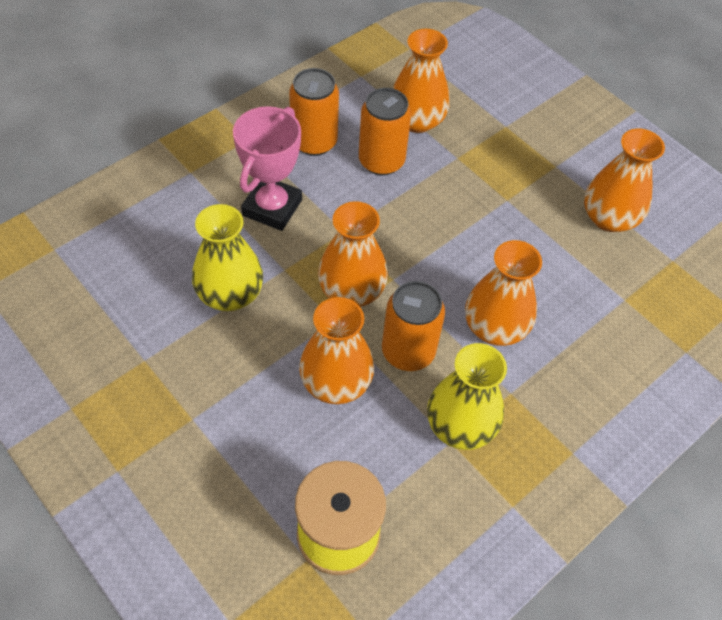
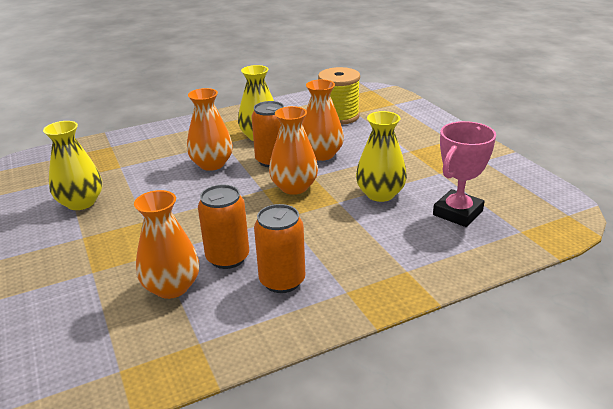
camera: 160 degrees left, 25 degrees down
(272, 207) = (337, 237): pink trophy -> pink trophy (457, 213)
(609, 218) = (81, 202): orange vase -> yellow vase

